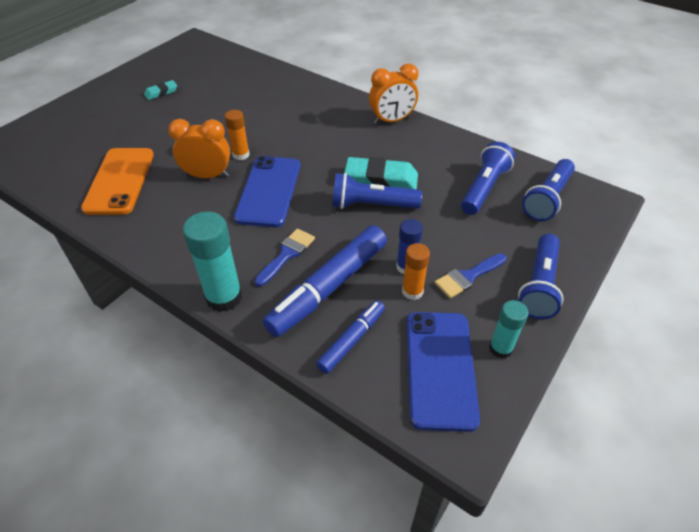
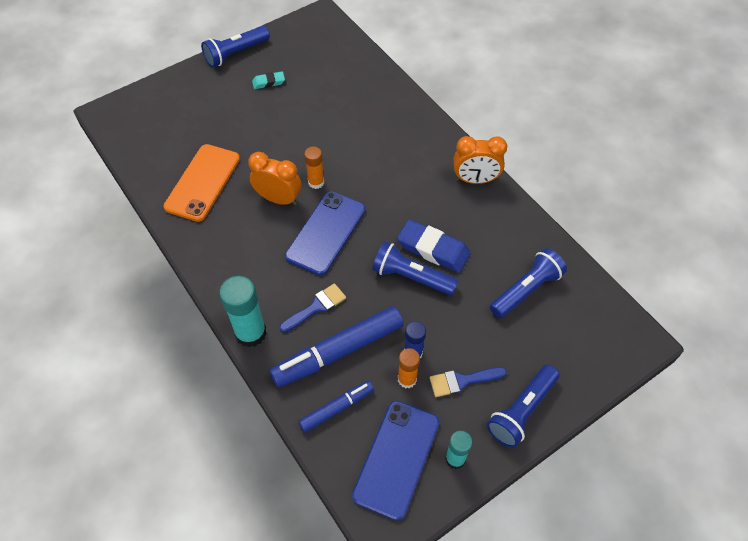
camera: 20 degrees right, 10 degrees up
(381, 179) = (433, 249): turquoise eraser -> blue eraser
(547, 199) = (582, 321): blue flashlight -> blue flashlight (236, 53)

